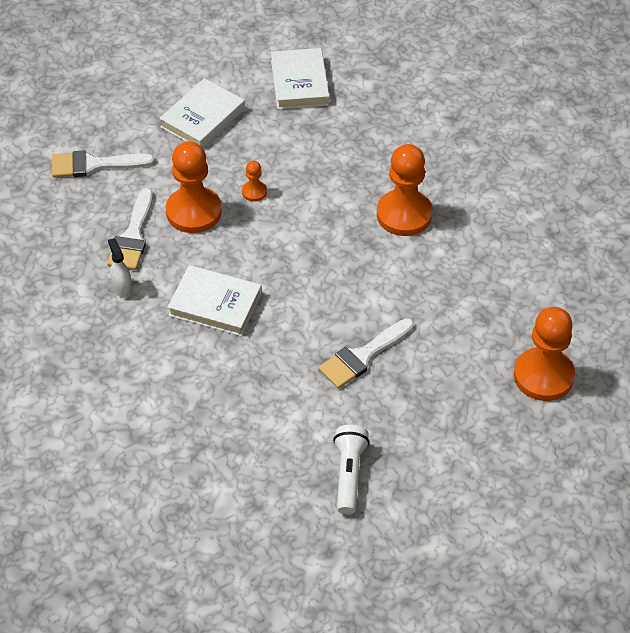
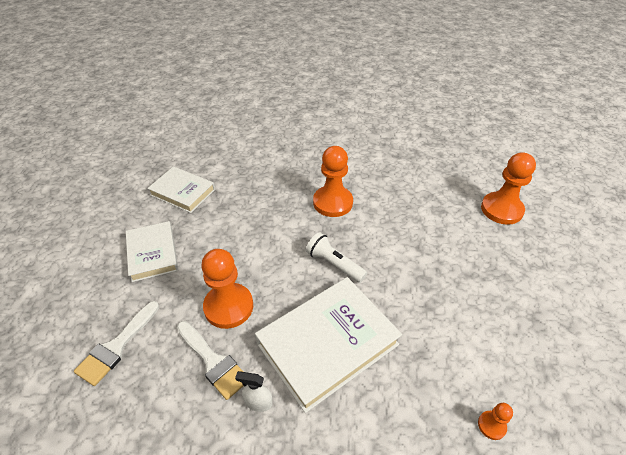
camera: 55 degrees left, 5 degrees down
(215, 304) = (327, 344): white book -> white book, size x1.65
(254, 192) = (245, 262): orange pawn -> orange pawn (491, 425)
(349, 474) = (543, 350): white flashlight -> white flashlight (334, 264)
(362, 356) = (436, 283): white brush -> none

